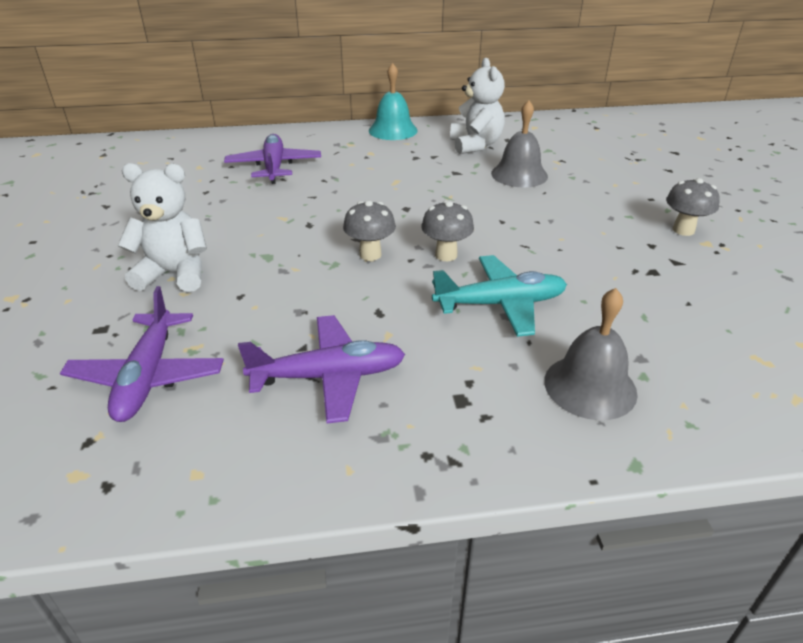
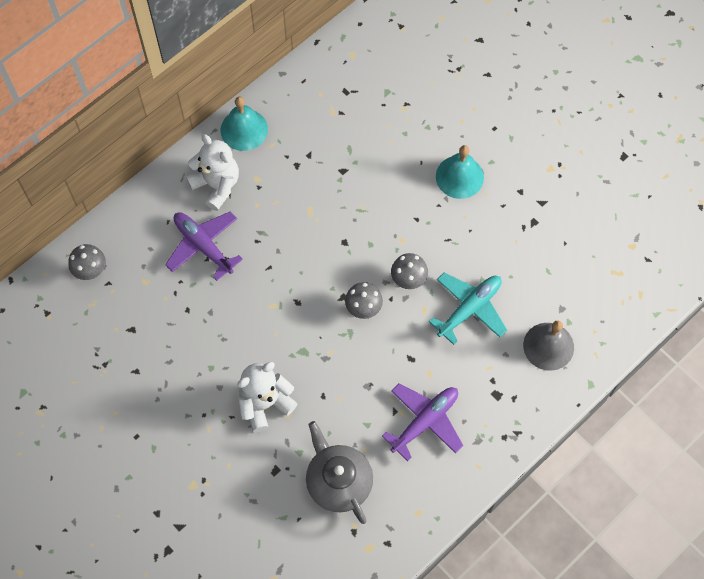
camera: 35 degrees left, 30 degrees up
(147, 377) = (338, 481): purple plane -> grey teapot
(475, 145) = (327, 117): white teddy bear -> white teddy bear (216, 185)
(519, 174) = (389, 146): grey bell -> none
(580, 213) = (459, 177): none -> turquoise bell
(683, 230) = (531, 160): grey mushroom -> grey mushroom (91, 271)

